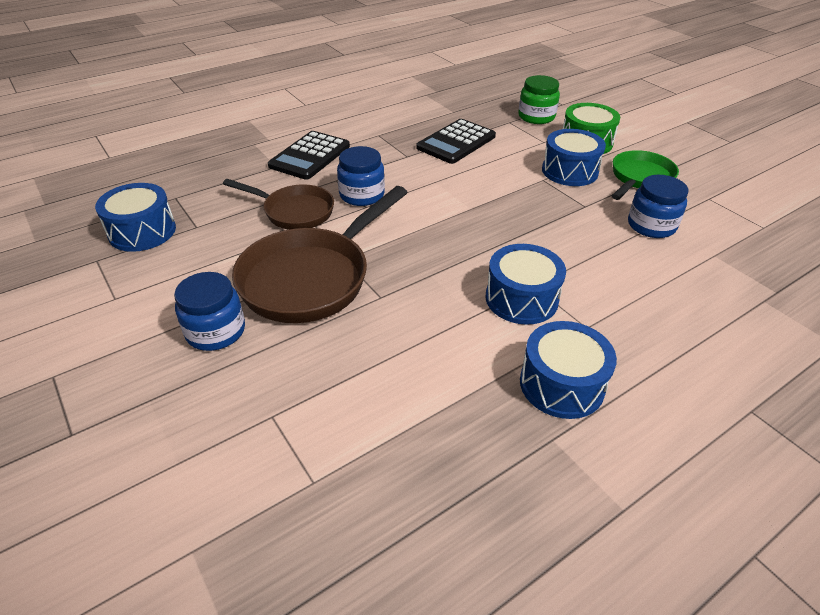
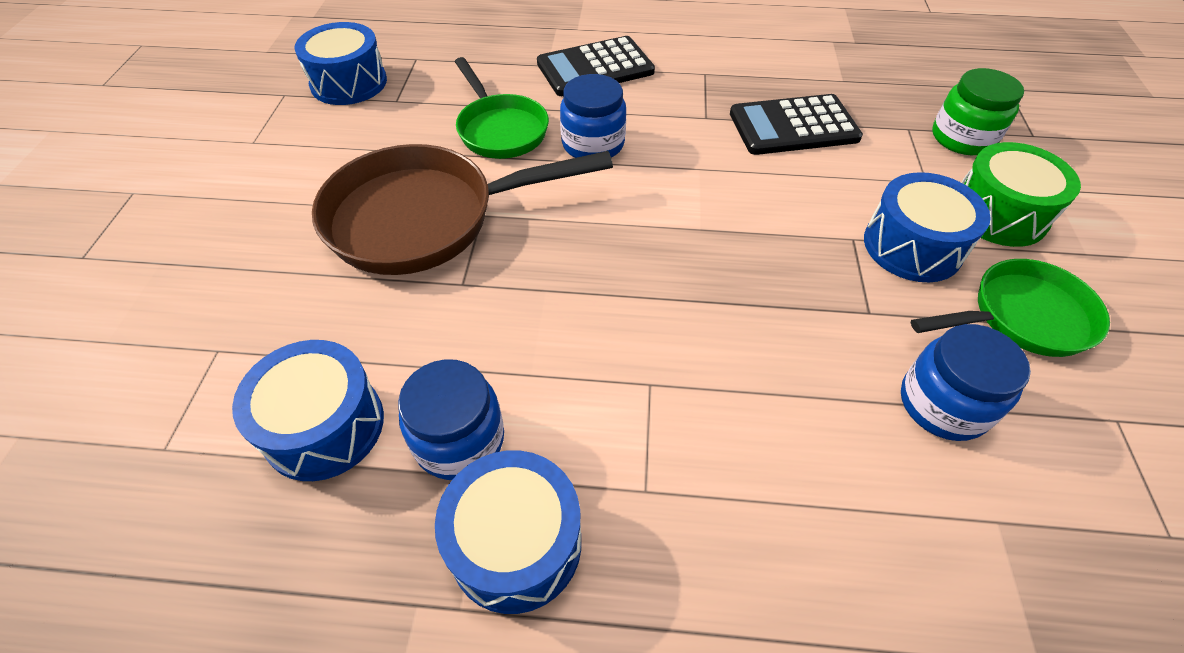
camera: 40 degrees right, 10 degrees up
(216, 331) = (281, 226): blue jar -> blue jar (459, 440)
(294, 212) = (500, 129): brown pan -> green pan
(521, 299) = (611, 391): blue drum -> blue drum (324, 426)

